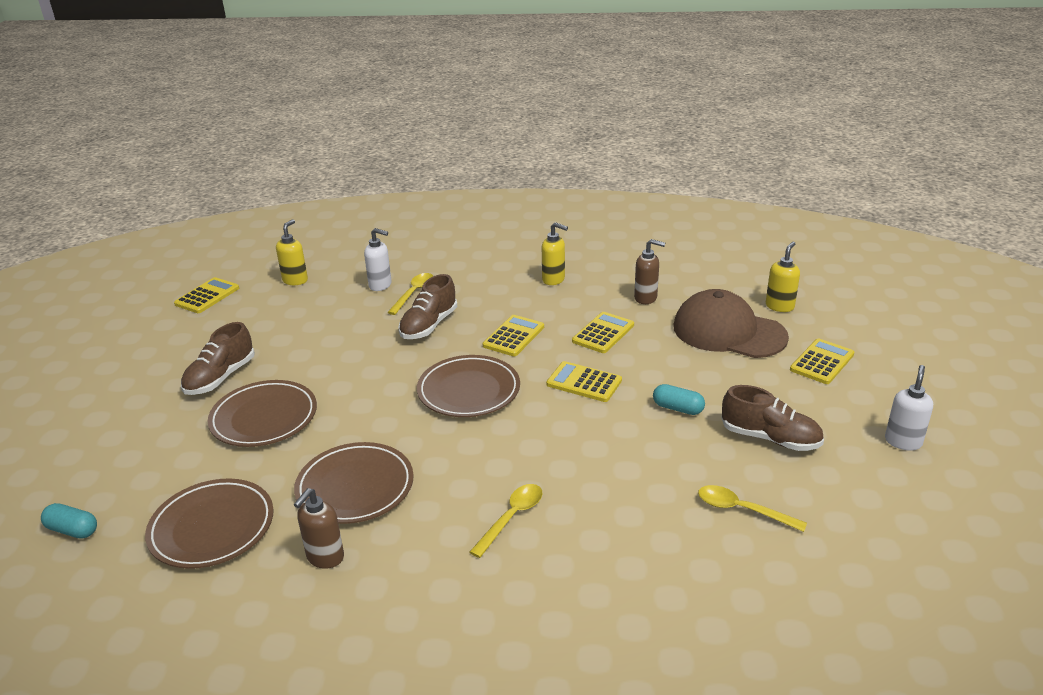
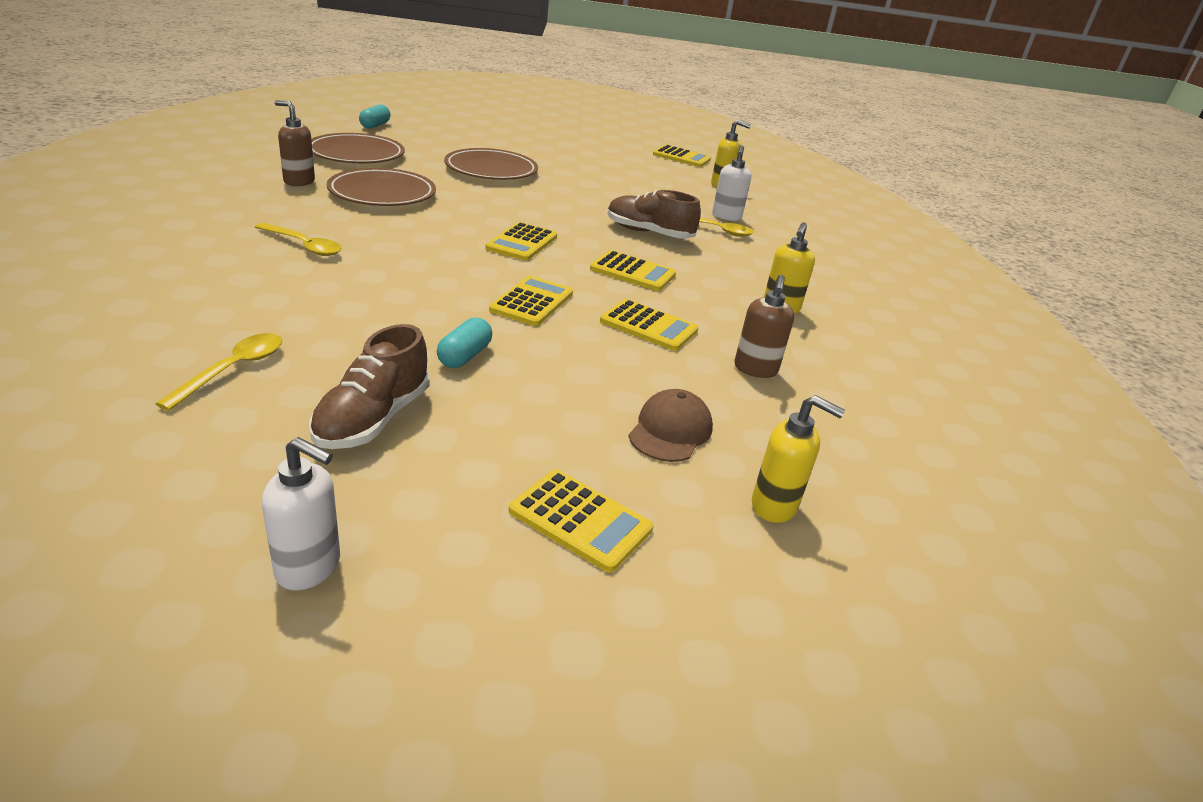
camera: 80 degrees right, 0 degrees up
(220, 378) = (552, 159): brown shoe -> none
(469, 391) = (522, 243): brown plate -> yellow calculator
(728, 332) = (670, 431): brown cap -> brown cap, size x0.53

